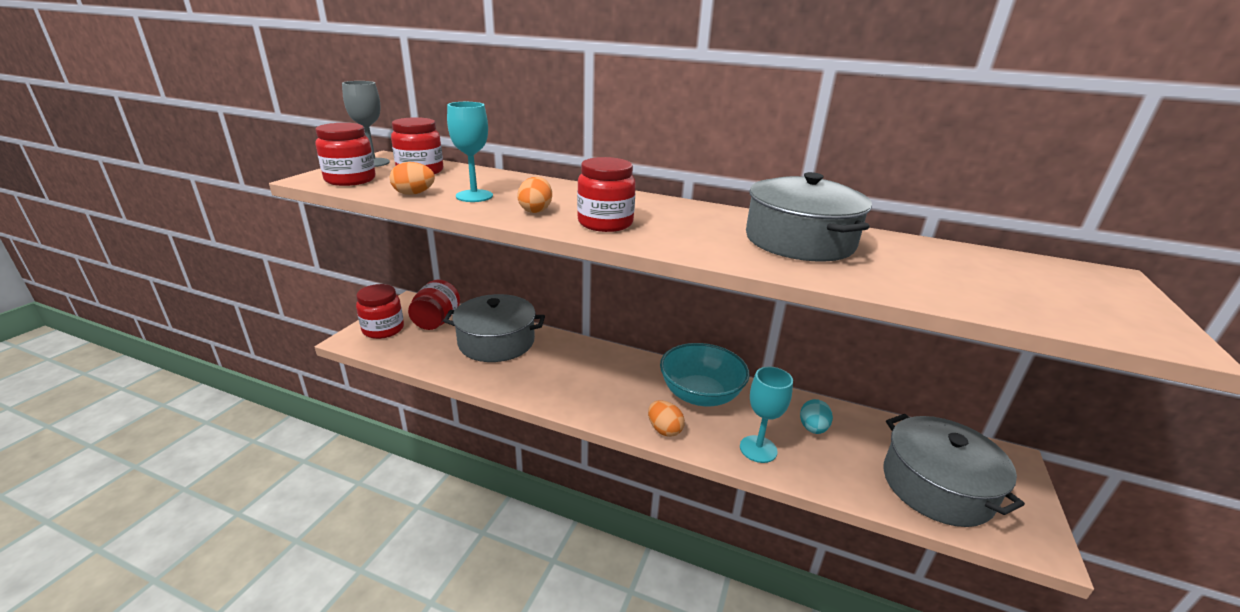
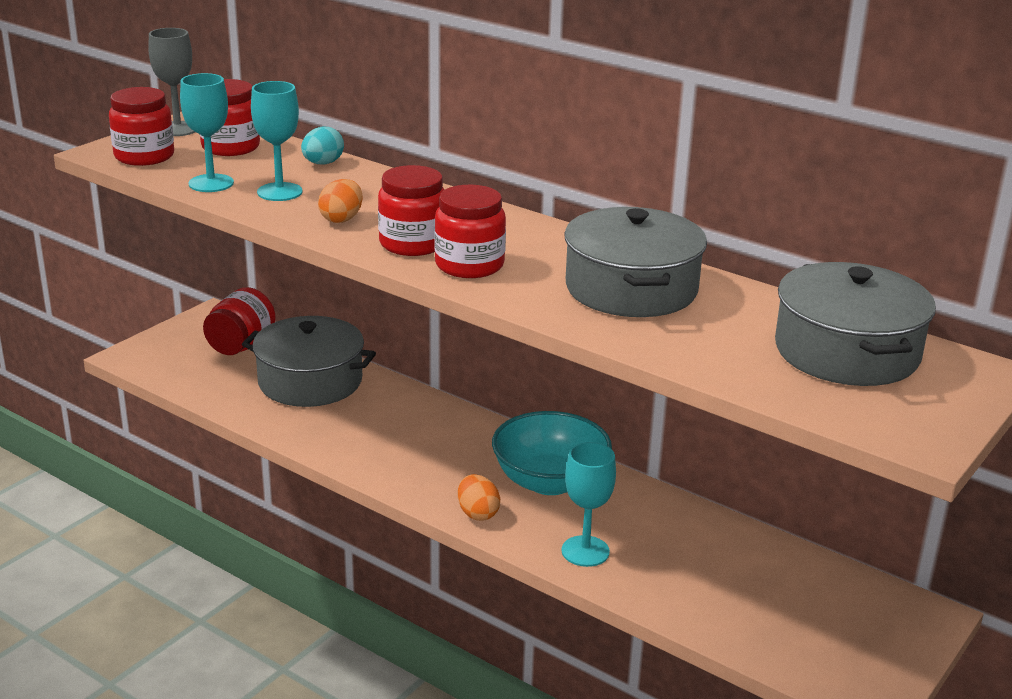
camera: 15 degrees right, 0 degrees up
(383, 329) = (170, 348): red jar -> red jar (469, 265)
(414, 194) = (211, 183): orange egg -> turquoise goblet
(812, 428) = (676, 541): turquoise egg -> turquoise egg (323, 163)
(936, 486) = (791, 624): grey pot -> grey pot (847, 352)

